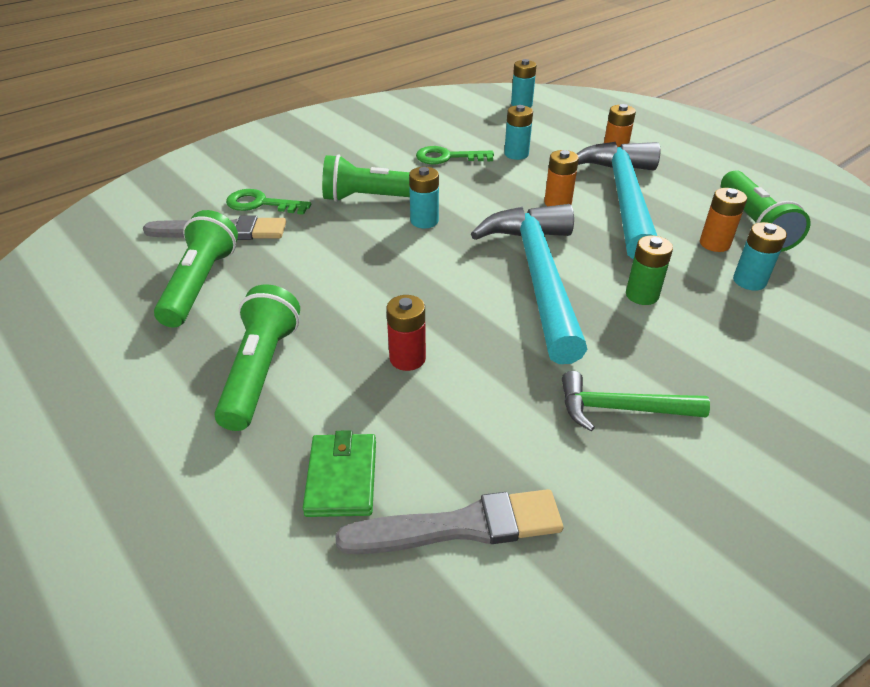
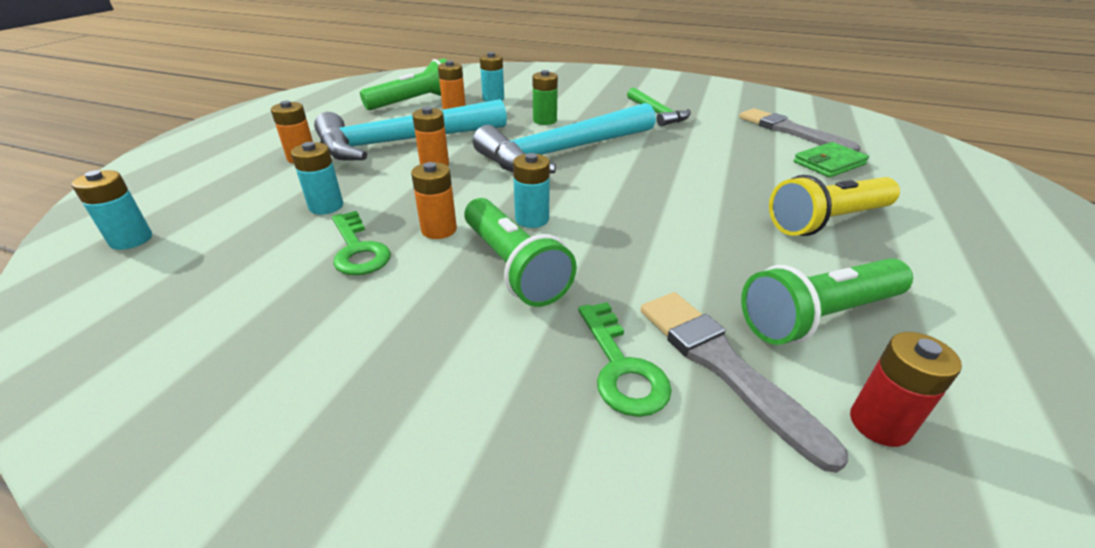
camera: 120 degrees left, 5 degrees down
(260, 371) = (828, 221): green flashlight -> yellow flashlight
(407, 358) = (717, 172): red battery -> red battery (879, 423)
(445, 185) = (439, 230): none -> orange battery

